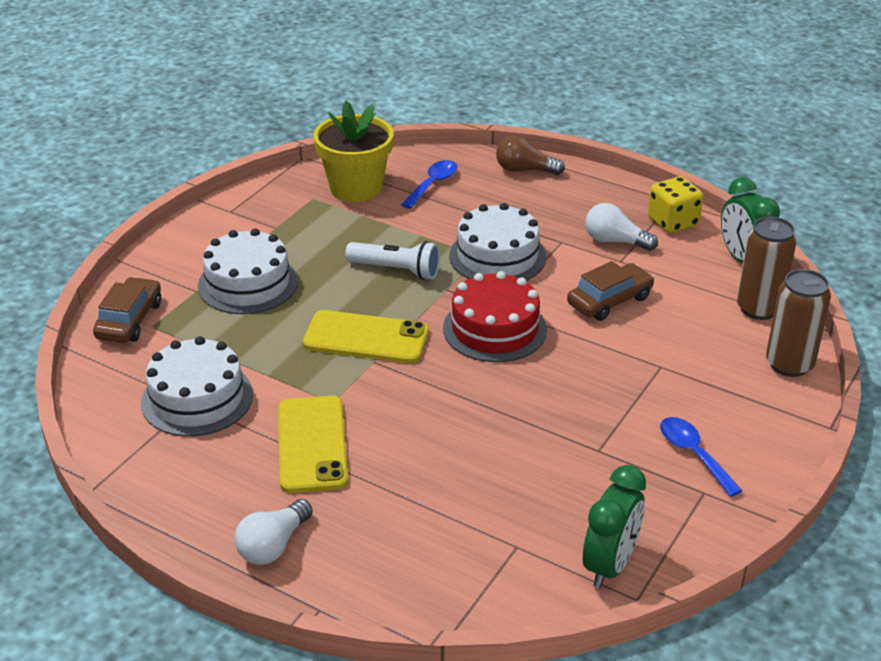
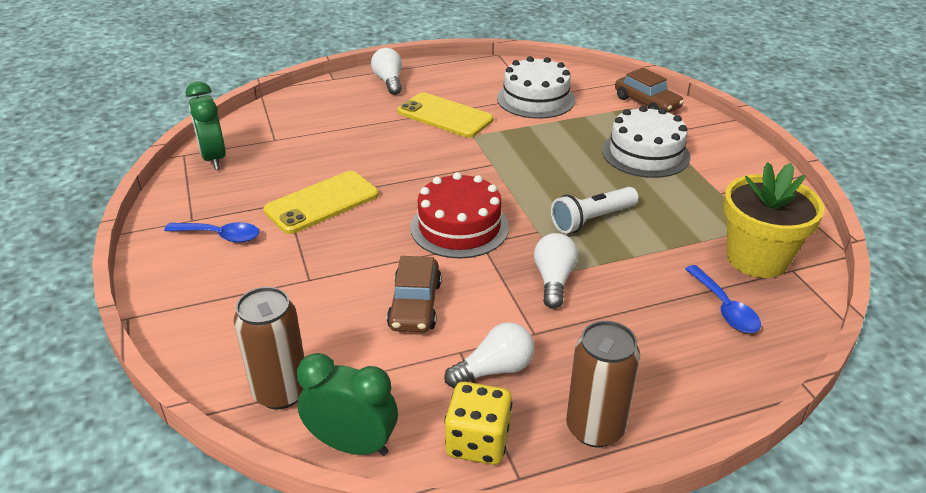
camera: 130 degrees right, 0 degrees up
(366, 338) = (521, 171): yellow phone -> yellow phone (322, 202)
(497, 256) = (553, 280): white cake -> white light bulb
(524, 170) = (701, 392): brown light bulb -> none
(789, 364) = (203, 351): brown can -> brown can (595, 428)

